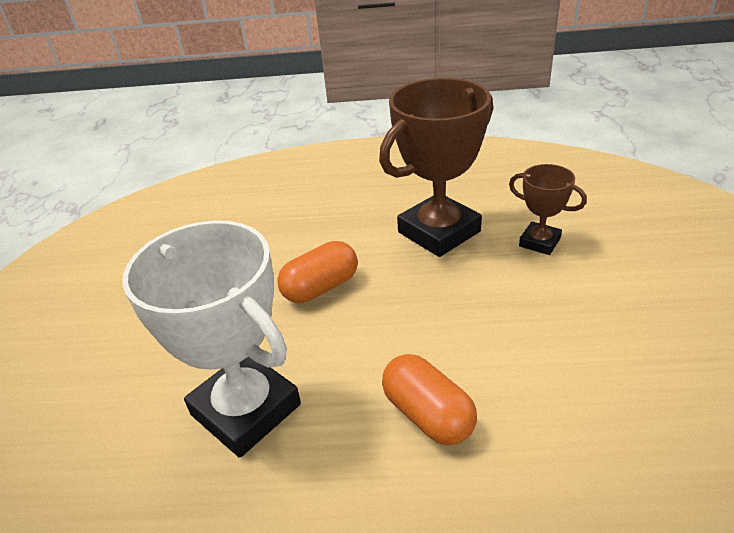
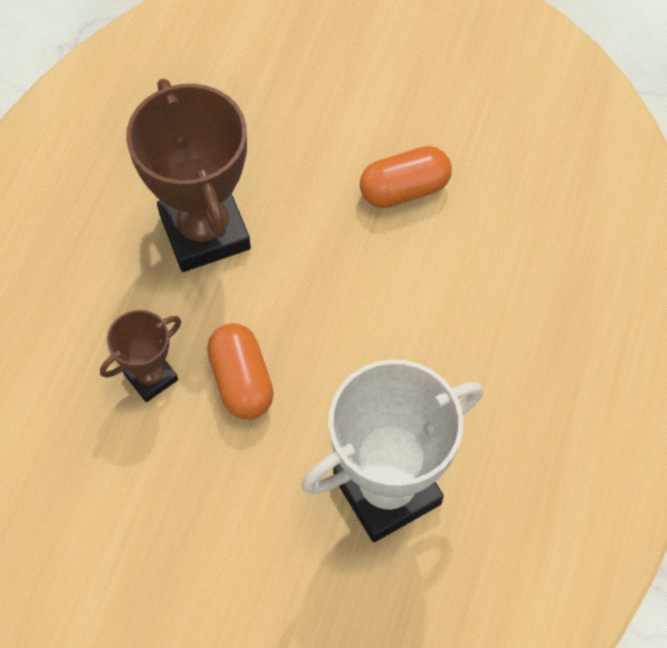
camera: 75 degrees left, 25 degrees up
(428, 415) = (453, 339): orange capsule -> orange capsule (404, 189)
(539, 242) = (274, 149): brown trophy -> brown trophy (151, 377)

